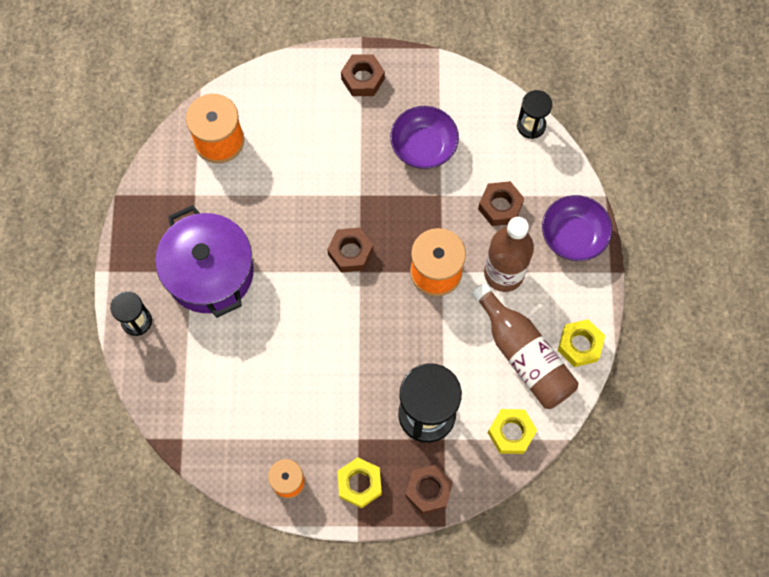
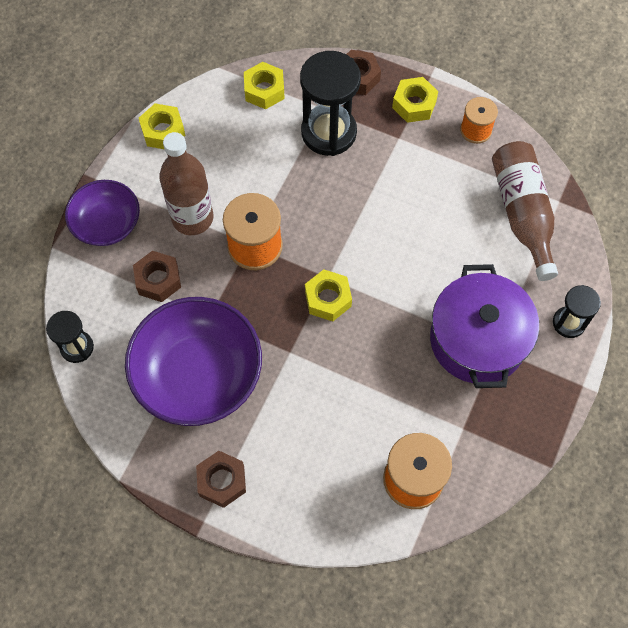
camera: 155 degrees left, 5 degrees down
(350, 252) = (328, 299): brown nut -> yellow nut
(423, 146) = (198, 374): purple bowl -> purple bowl, size x1.69
(524, 355) = (217, 143): brown bottle -> brown bottle (522, 213)

